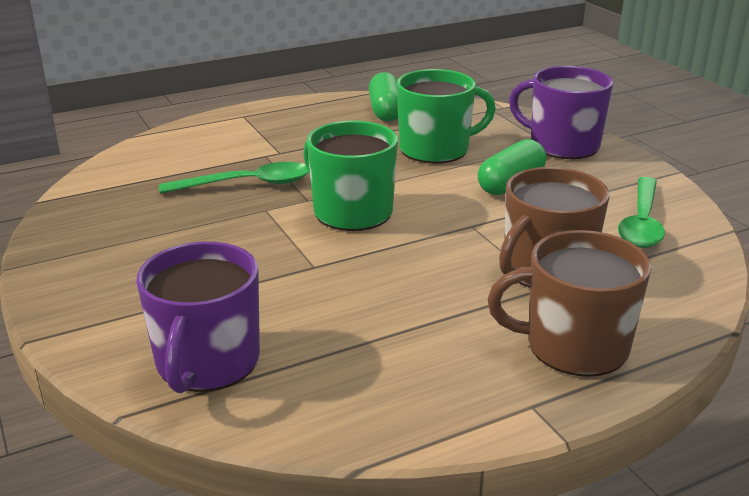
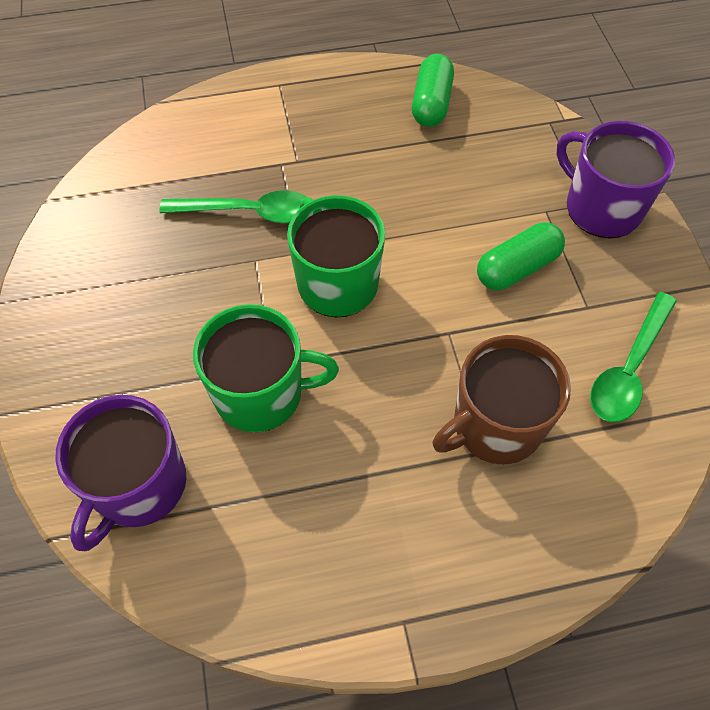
camera: 15 degrees right, 30 degrees up
(436, 149) = (460, 188): green mug -> green mug (261, 393)
(574, 346) = (476, 549): brown mug -> none

